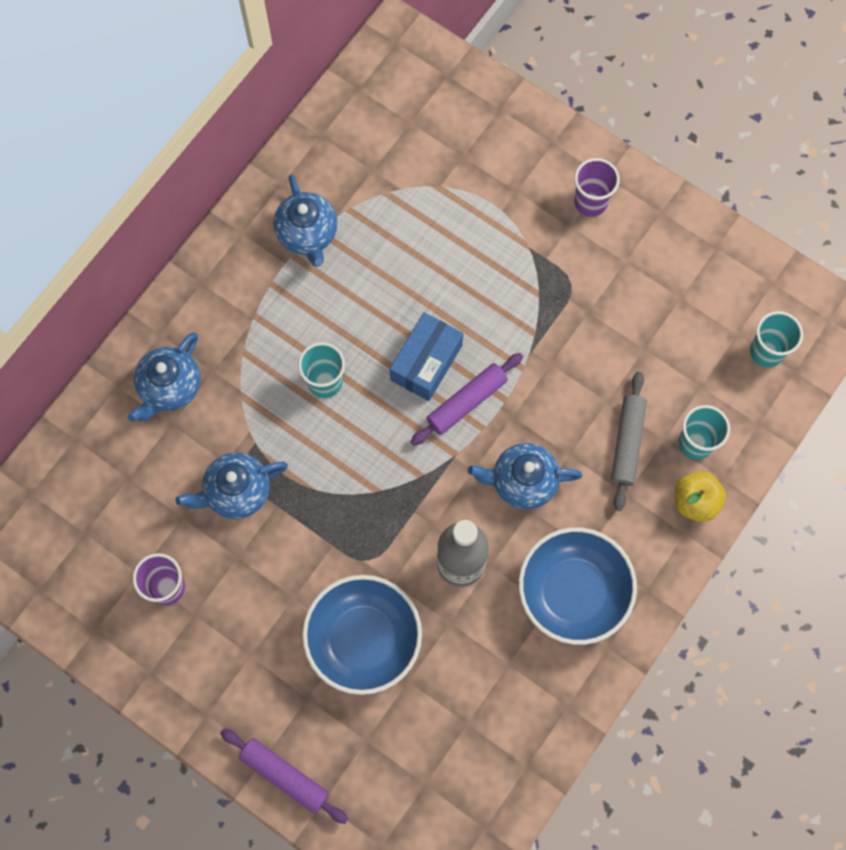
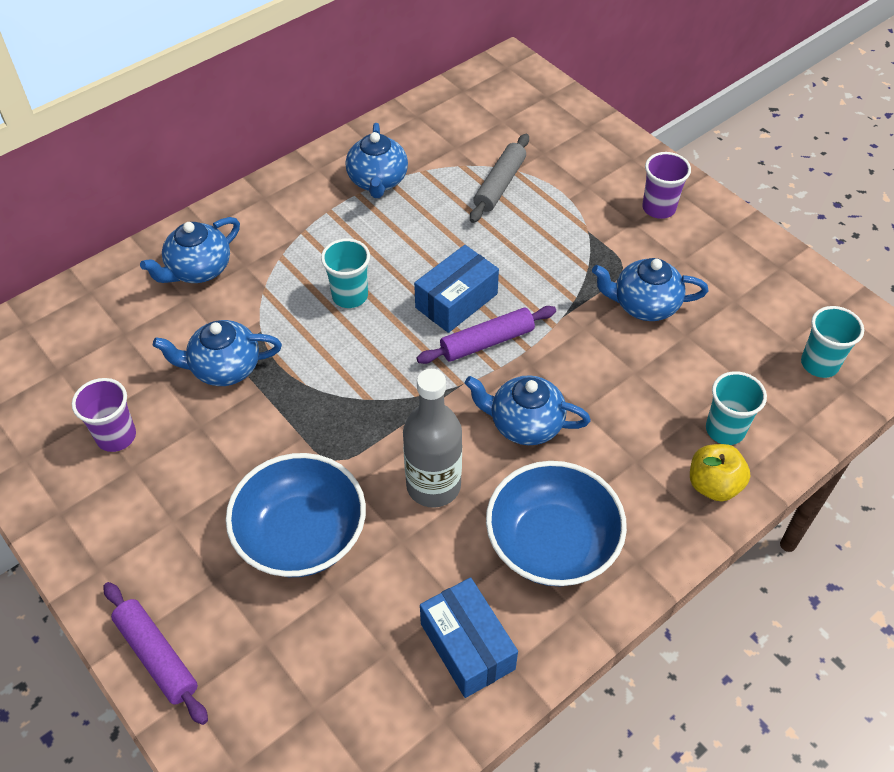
camera: 15 degrees right, 20 degrees down
(528, 701) = (467, 646): none -> blue box
(600, 324) = (644, 305): none -> blue teapot
(627, 443) = (648, 414): grey rolling pin -> grey rolling pin (499, 185)

